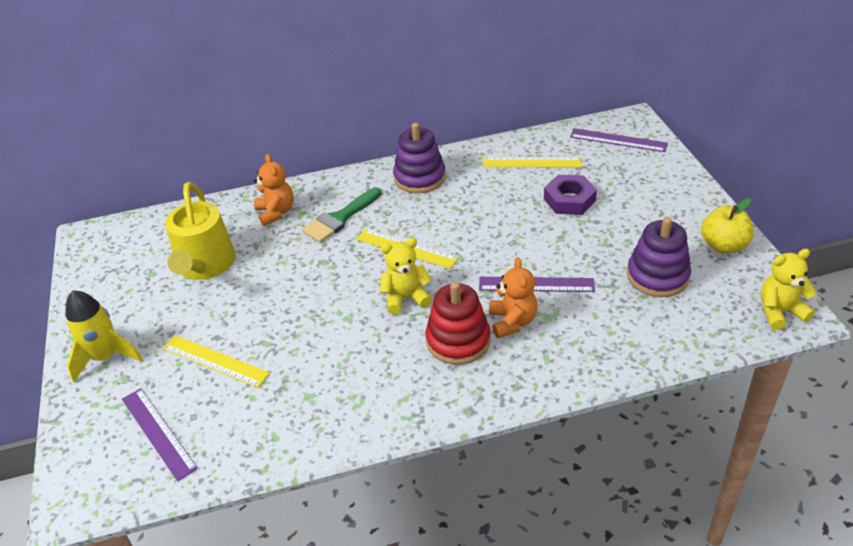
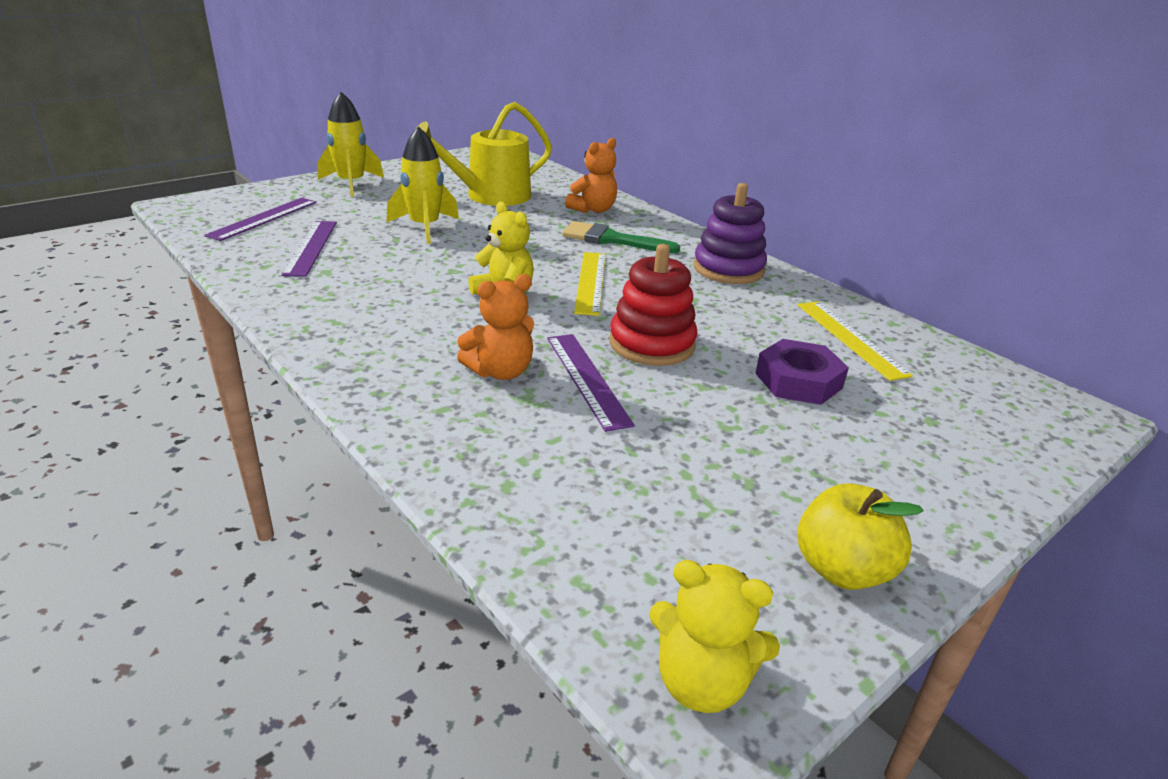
camera: 60 degrees right, 10 degrees down
(215, 361) = (362, 223): yellow ruler -> none
(251, 320) = (424, 227): none -> yellow rocket
(458, 340) = (446, 339): red stacking toy -> red stacking toy (651, 344)
(618, 140) = (1004, 406): purple ruler -> purple ruler (311, 247)
(657, 276) = (688, 493): purple stacking toy -> none
(780, 312) = (701, 682): yellow teddy bear -> yellow teddy bear turned 150 degrees clockwise

